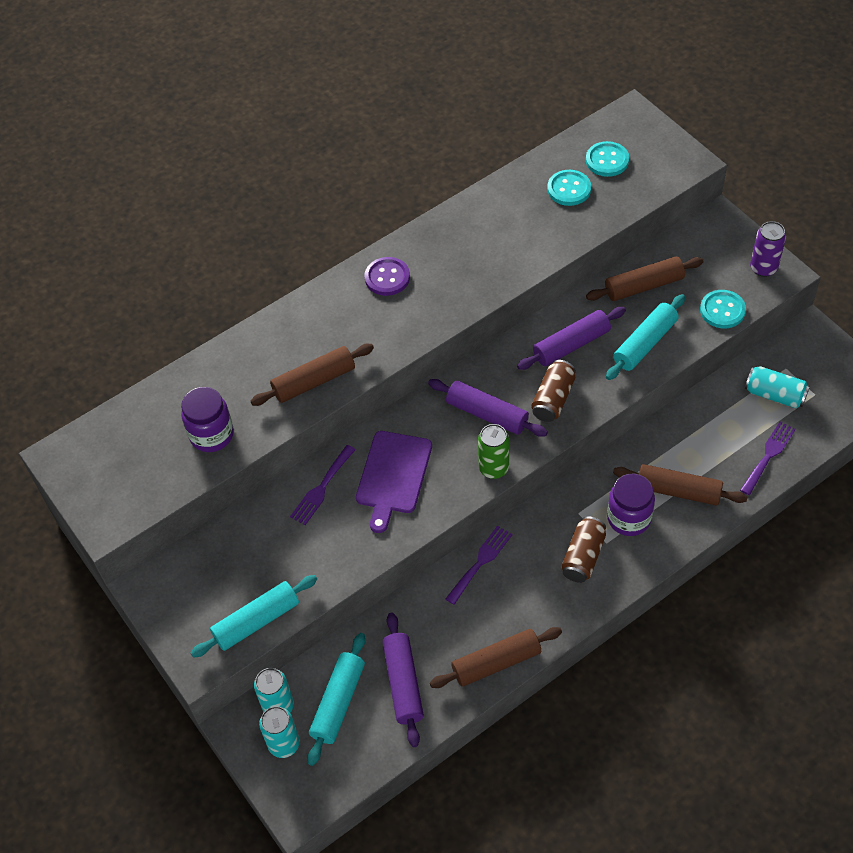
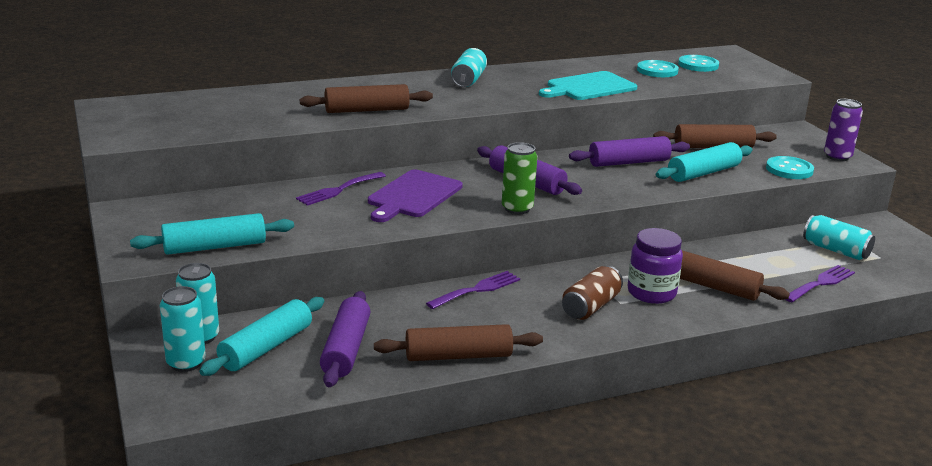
camera: 10 degrees right, 30 degrees down
(211, 435) = (252, 118): purple jar -> none
(387, 277) = (468, 80): purple button -> turquoise can
(511, 254) = (588, 87): none -> turquoise cutting board
(553, 399) = (597, 184): brown can -> none

